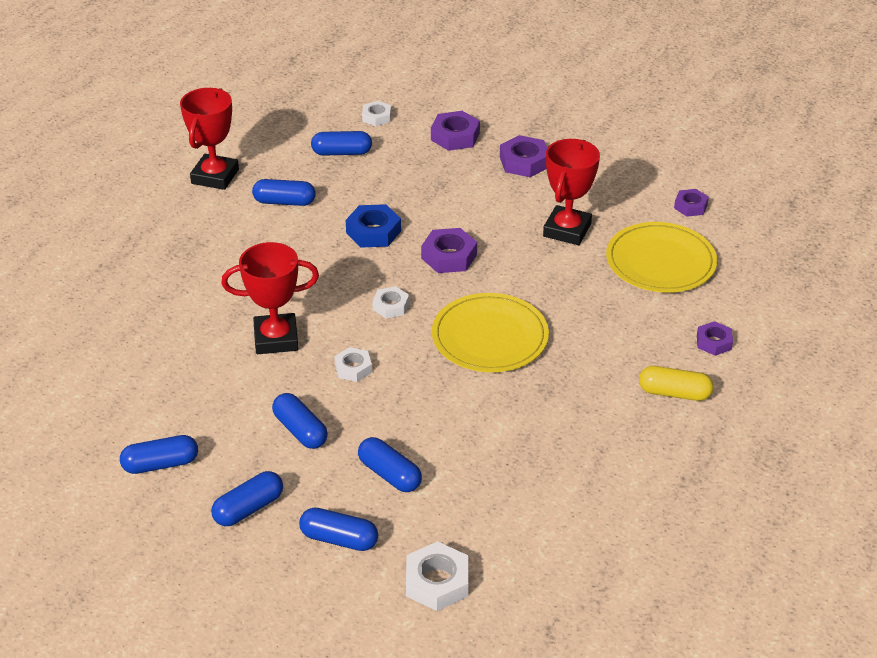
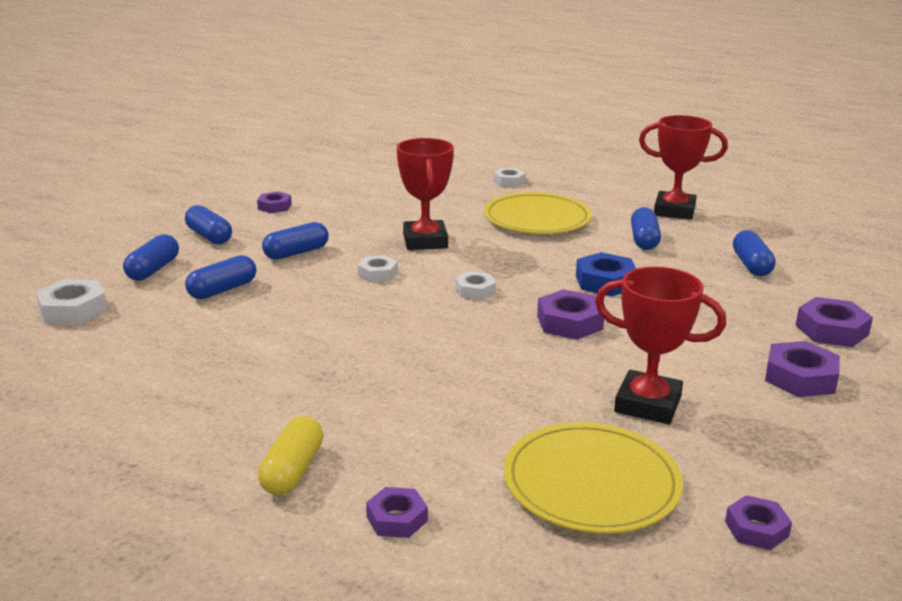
camera: 90 degrees right, 15 degrees down
(160, 464) = (274, 207): blue capsule -> purple nut
(376, 117) = (840, 283): white nut -> white nut (509, 181)
(490, 337) = (420, 343): yellow plate -> yellow plate (537, 218)

